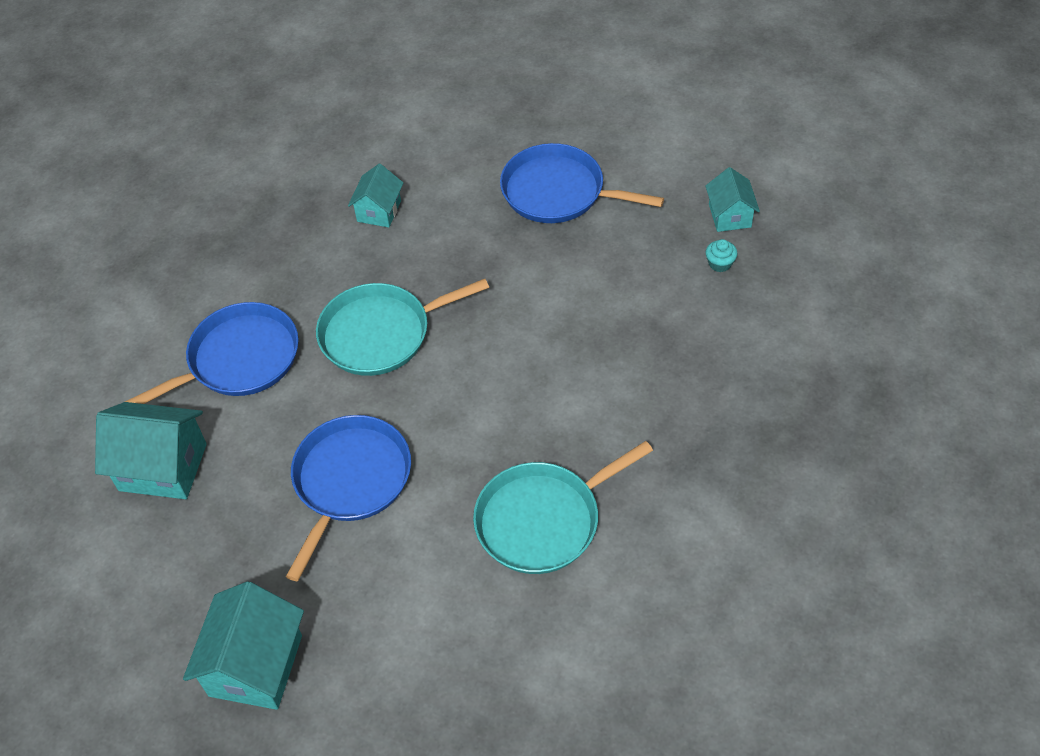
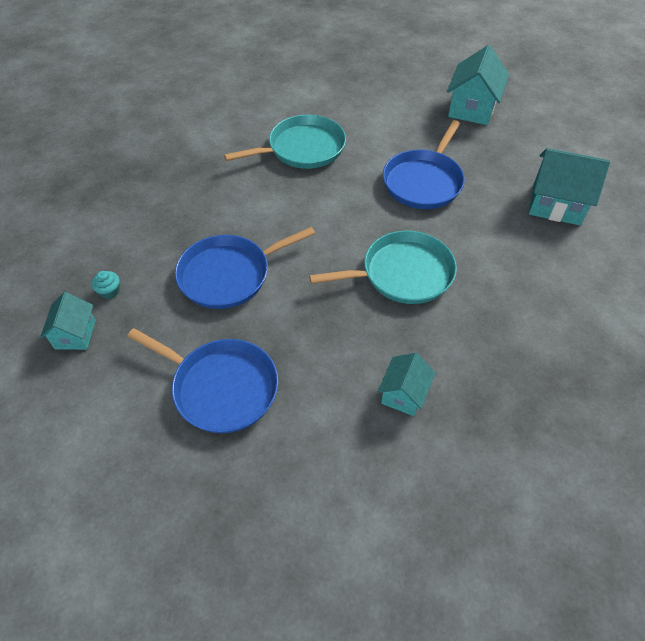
camera: 175 degrees left, 0 degrees up
(239, 359) = (518, 269): blue pan -> blue pan (229, 275)

